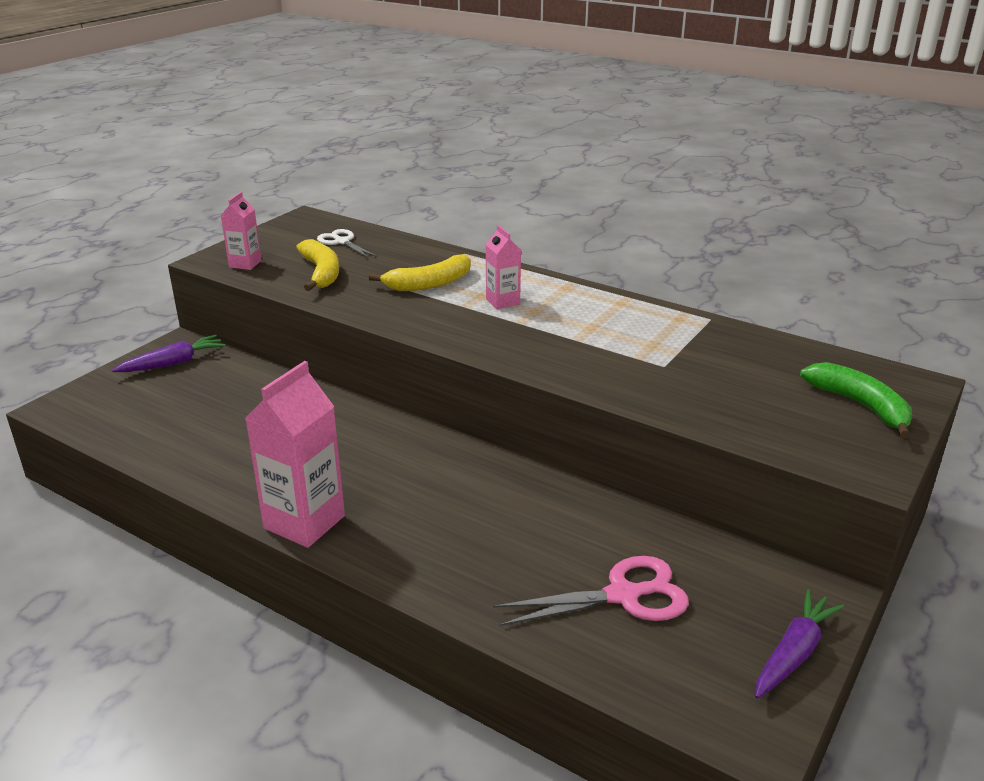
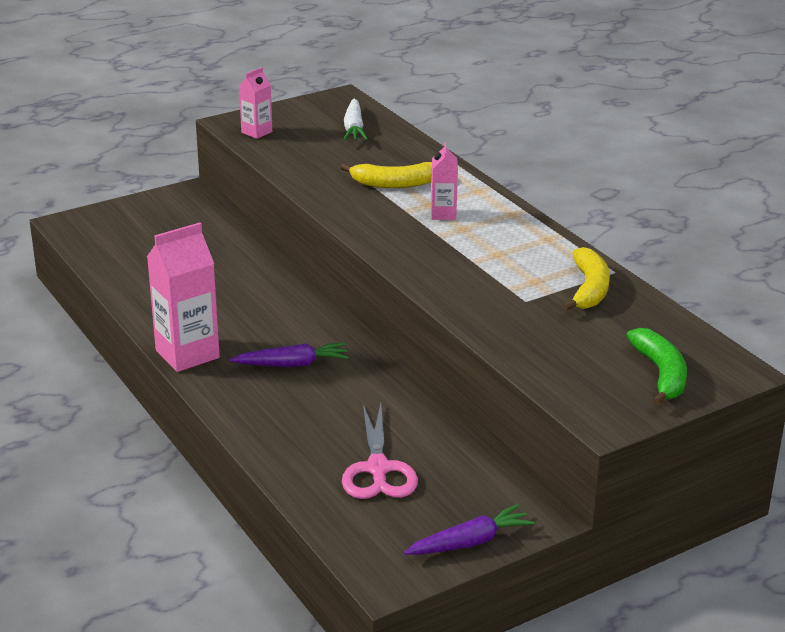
camera: 25 degrees right, 0 degrees up
(173, 363) = (173, 208): purple carrot -> purple carrot (292, 364)
(321, 273) = (312, 154): yellow banana -> yellow banana (589, 289)
(342, 242) = (354, 128): white scissors -> white carrot
(623, 595) = (378, 469): pink scissors -> pink scissors turned 75 degrees clockwise

